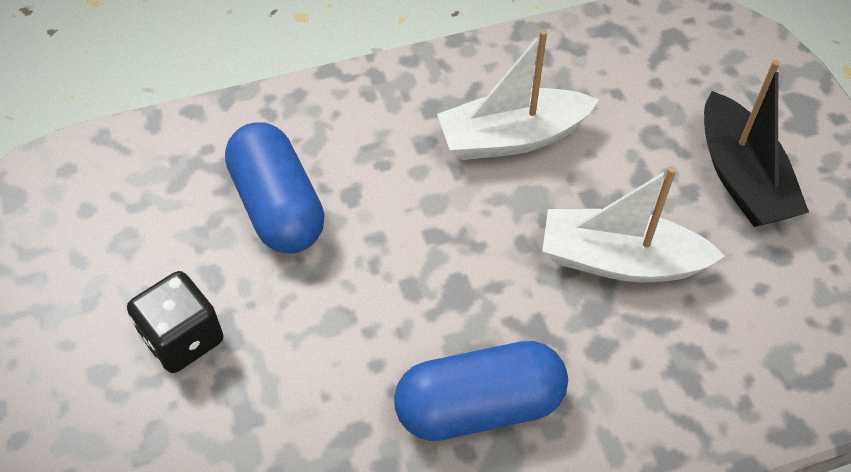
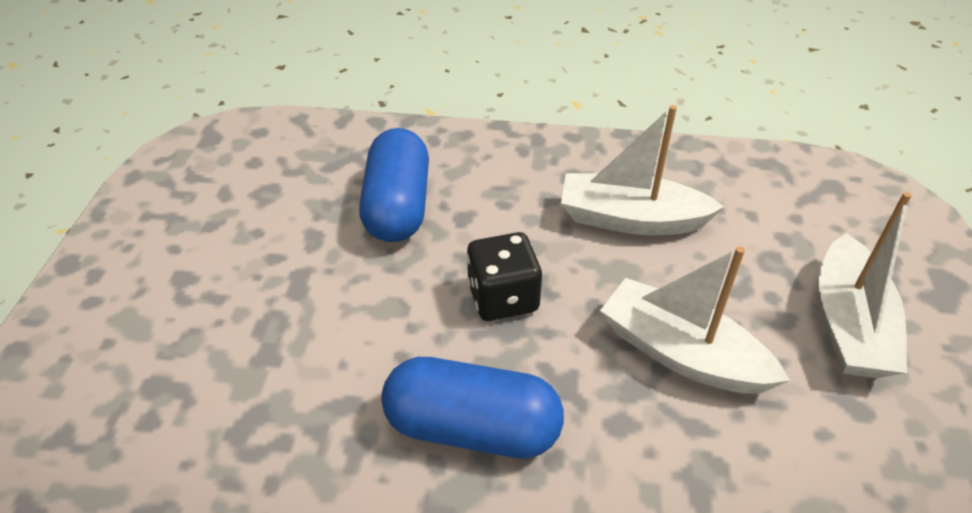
camera: 25 degrees right, 10 degrees down
(183, 338) = (260, 276): black dice -> black dice (503, 298)
(741, 177) = (849, 324): black boat -> white boat

